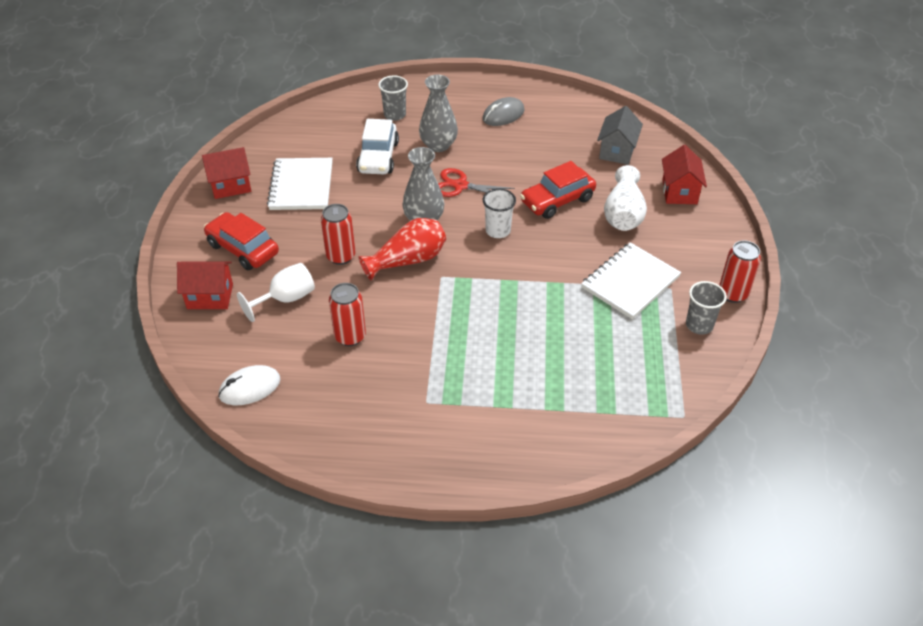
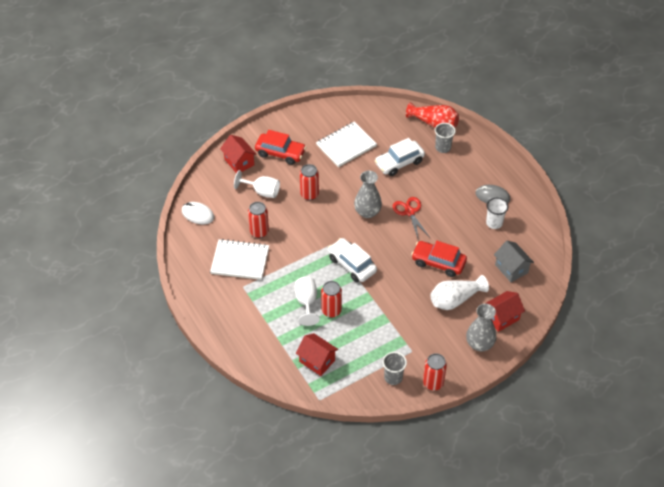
camera: 55 degrees right, 5 degrees up
(230, 186) = (320, 117): red house -> red house (317, 361)
(243, 249) = (280, 153): red car -> red car turned 105 degrees clockwise
(408, 260) = (330, 223): red vase -> red vase (434, 124)
(438, 145) = (435, 183): grey vase -> grey vase (479, 344)
(492, 274) = (352, 265): none -> white car
(498, 230) = (388, 249): white cup -> white cup (494, 223)
(512, 348) = (306, 302): none -> white goblet
(548, 330) = (331, 311): none -> red can
(617, 151) = (511, 269): grey house -> grey house turned 75 degrees clockwise
(630, 282) = (400, 330): white notebook -> white notebook (240, 260)

